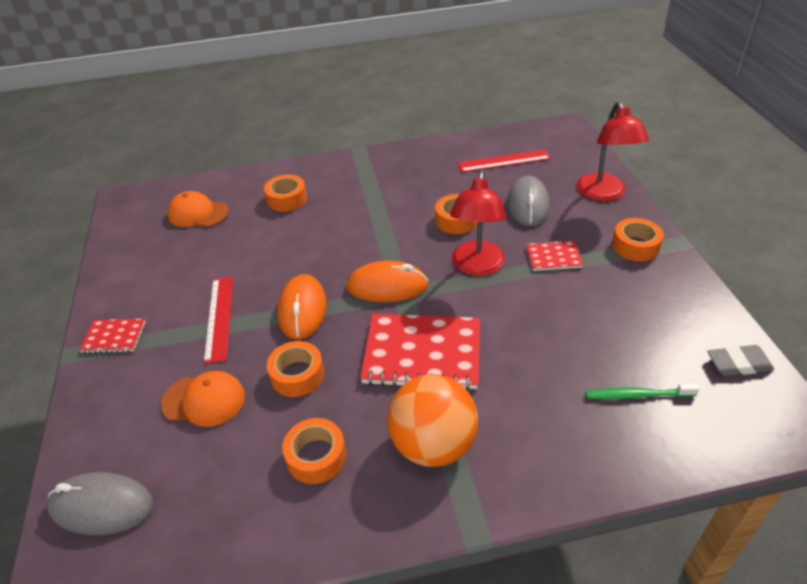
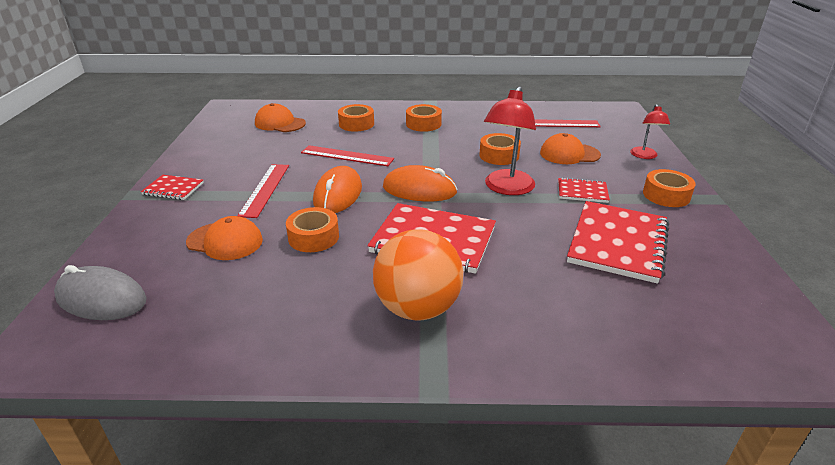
camera: 10 degrees right, 10 degrees down
(293, 250) = (347, 156): none -> red ruler
(316, 456) = (304, 297): orange tape -> orange tape (423, 124)
(528, 205) = (569, 154): grey mouse -> orange cap
(602, 320) = (617, 243): none -> red notebook
(604, 194) = (644, 156): red lamp -> red lamp, size x0.57
(637, 395) = (638, 305): green toothbrush -> none
(738, 364) = (756, 299): grey eraser -> none

